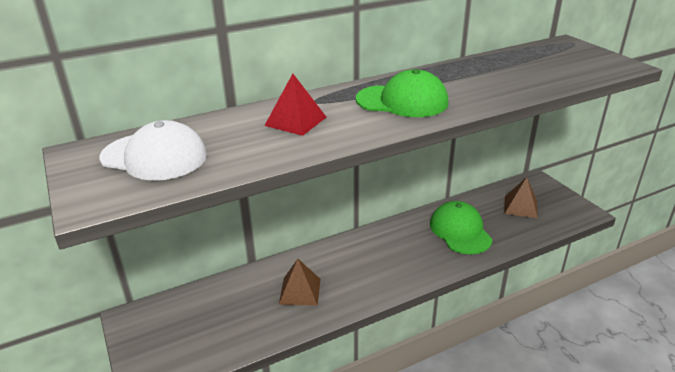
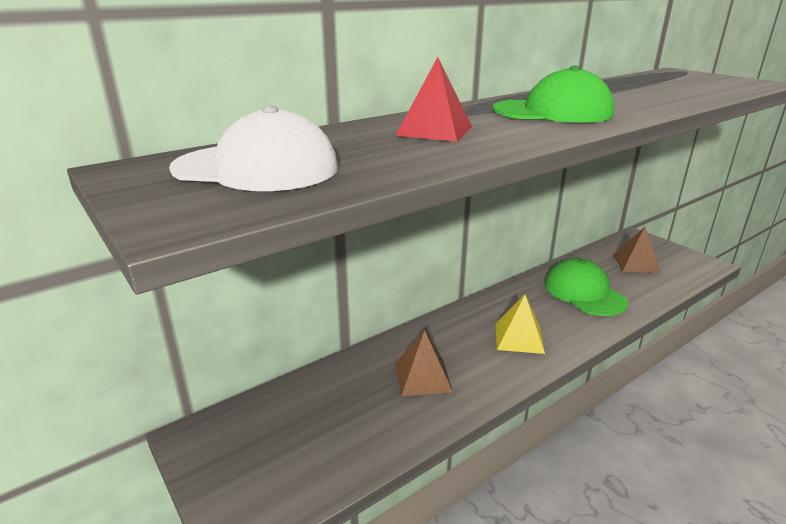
camera: 10 degrees left, 5 degrees down
(387, 266) = (519, 338): none -> yellow pyramid

